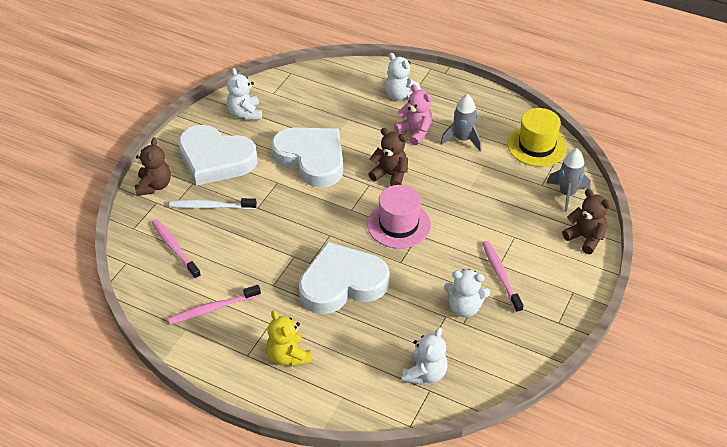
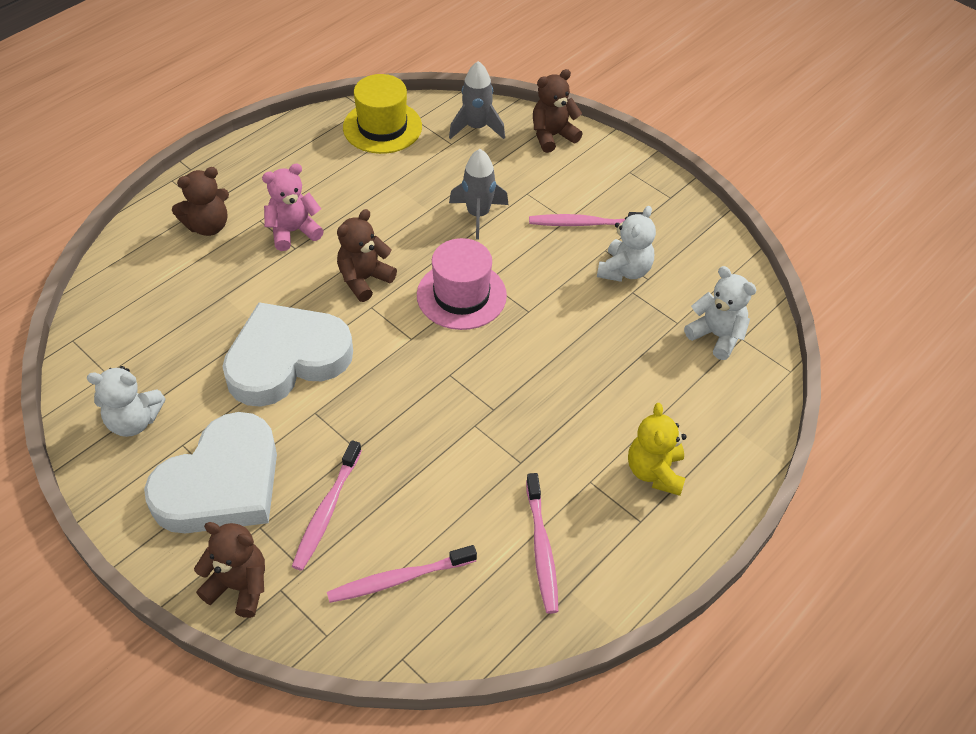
camera: 75 degrees left, 5 degrees up
(211, 206) = (327, 510): white toothbrush -> pink toothbrush
(288, 356) = (655, 472): yellow teddy bear -> yellow teddy bear turned 105 degrees clockwise
(342, 283) = (545, 382): white heart -> none
(400, 95) = (208, 226): white teddy bear -> brown teddy bear
(462, 140) = (334, 189): grey rocket -> grey rocket (478, 215)

